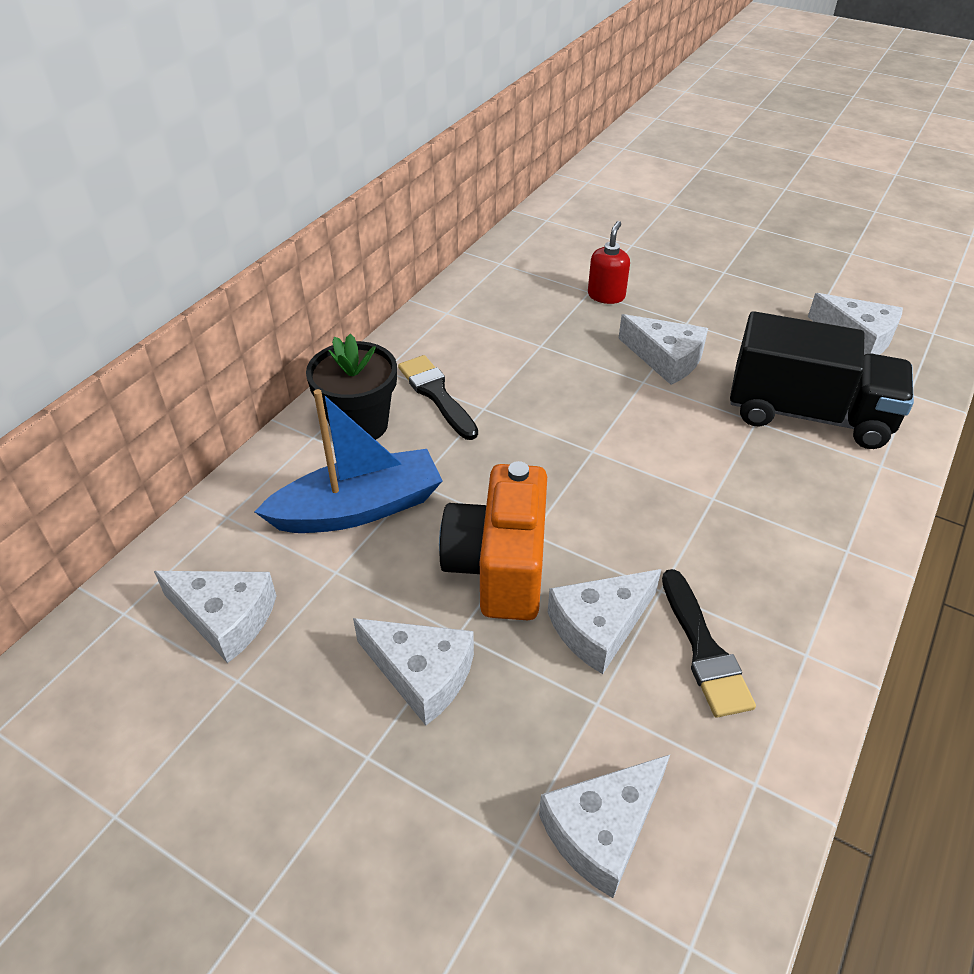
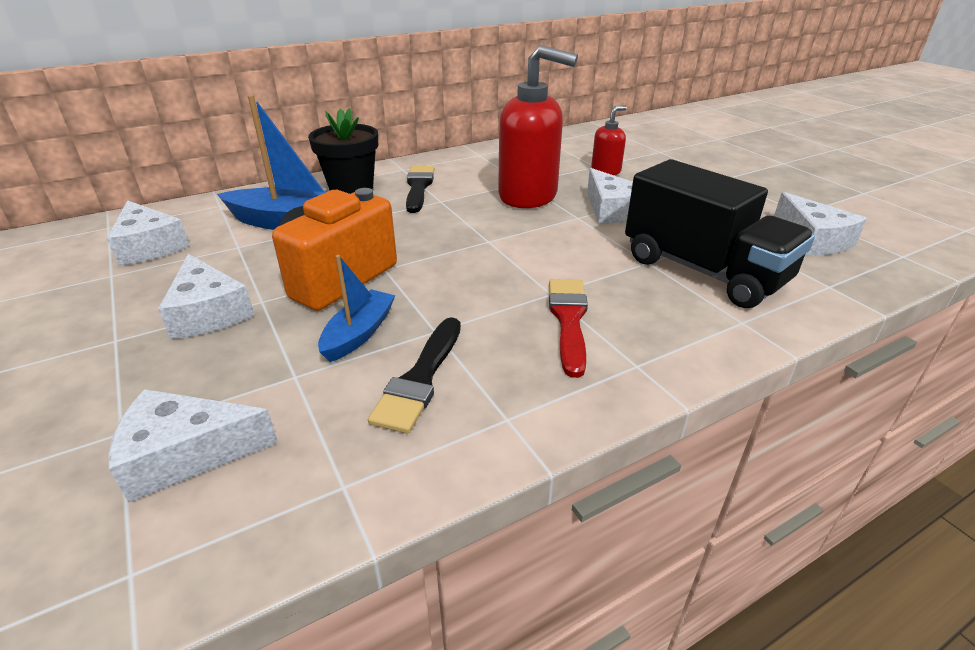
camera: 30 degrees right, 10 degrees down
(567, 366) = (528, 196): none -> red soap dispenser
(599, 627) = (359, 333): white cheese -> blue boat
(756, 524) = (569, 320): none -> red brush

